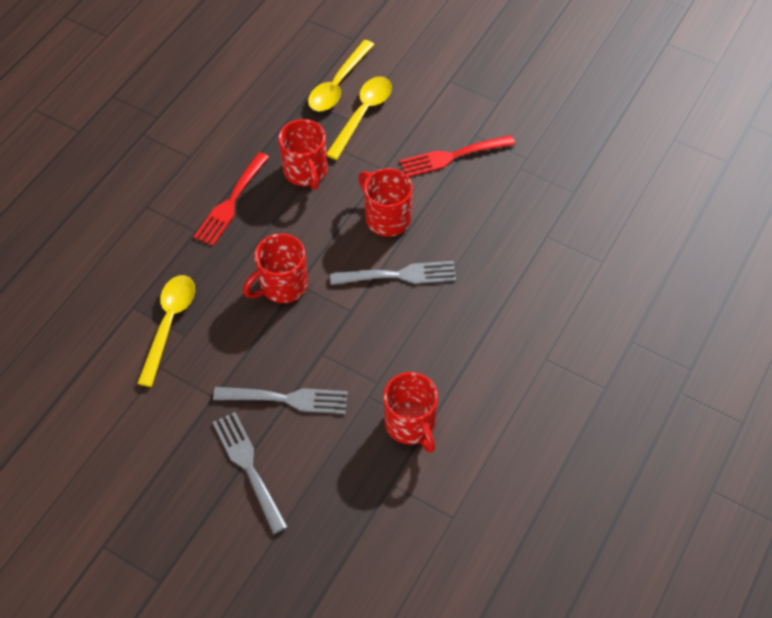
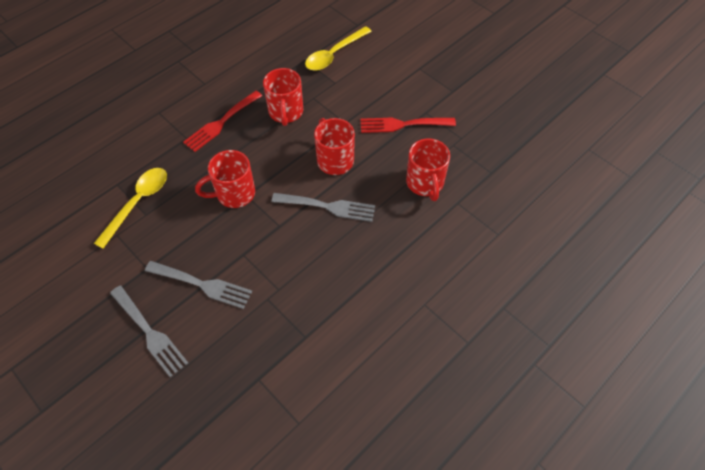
camera: 15 degrees right, 0 degrees up
(248, 467) = (150, 333): grey fork -> grey fork turned 150 degrees clockwise
(363, 114) = (344, 79): yellow spoon -> none
(411, 424) = (293, 332): red mug -> red mug (425, 183)

